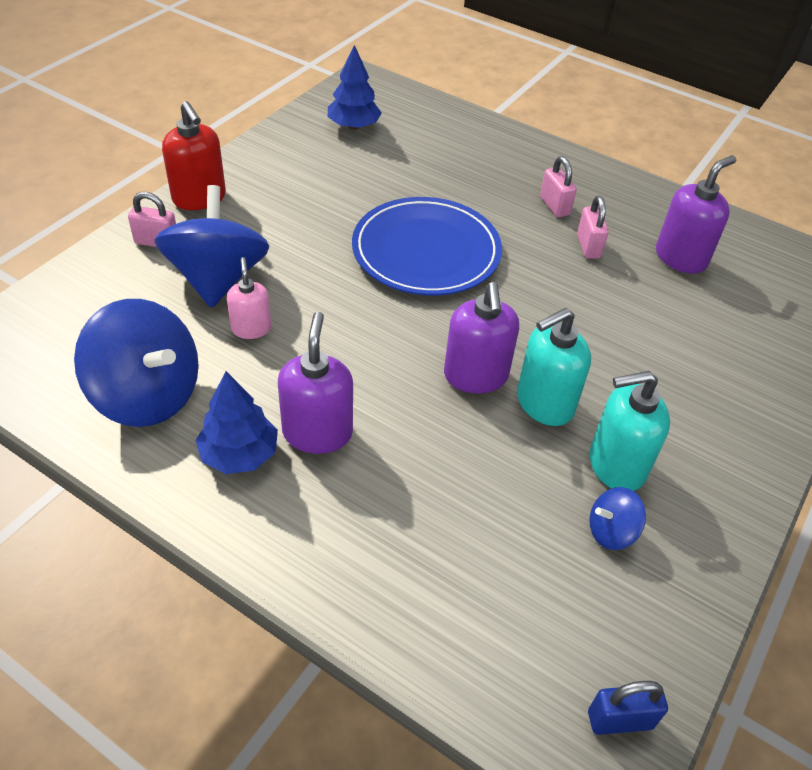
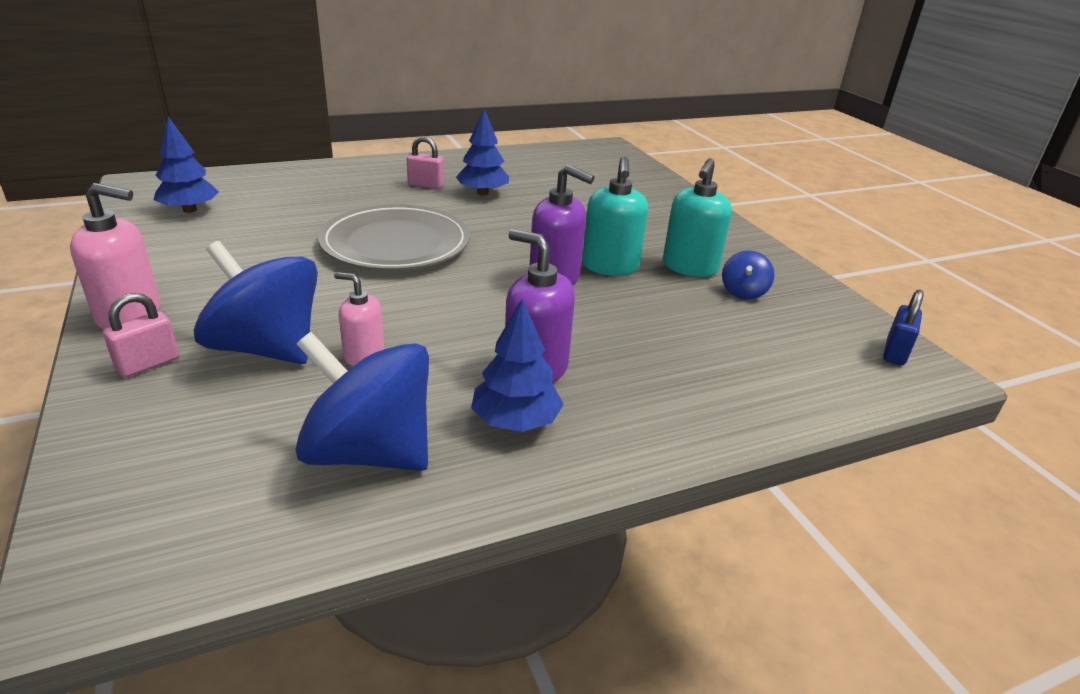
camera: 55 degrees left, 15 degrees down
(147, 395) = (369, 451): blue spinning top -> blue spinning top turned 135 degrees counterclockwise
(199, 198) = (130, 315): red soap dispenser -> pink soap dispenser
(426, 251) = (396, 243): blue plate -> grey plate
(588, 246) = (482, 193): pink padlock -> blue tree
(681, 258) = (535, 174): purple soap dispenser -> none

